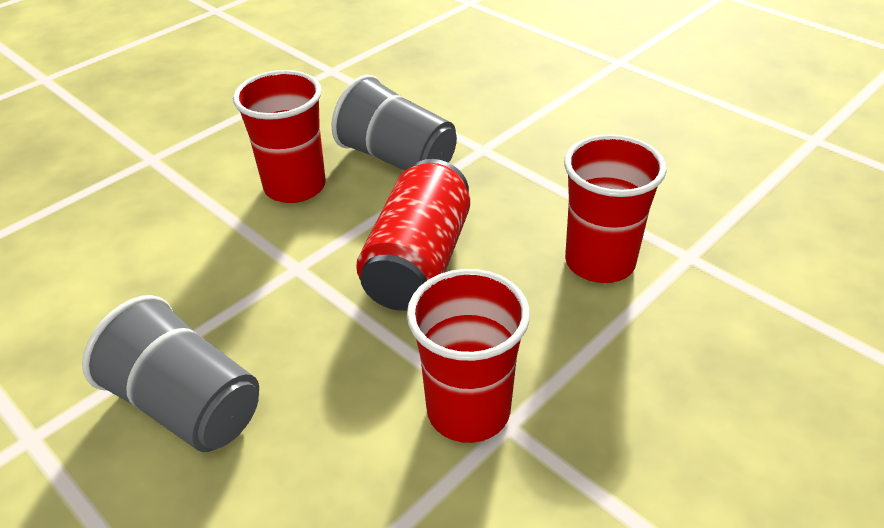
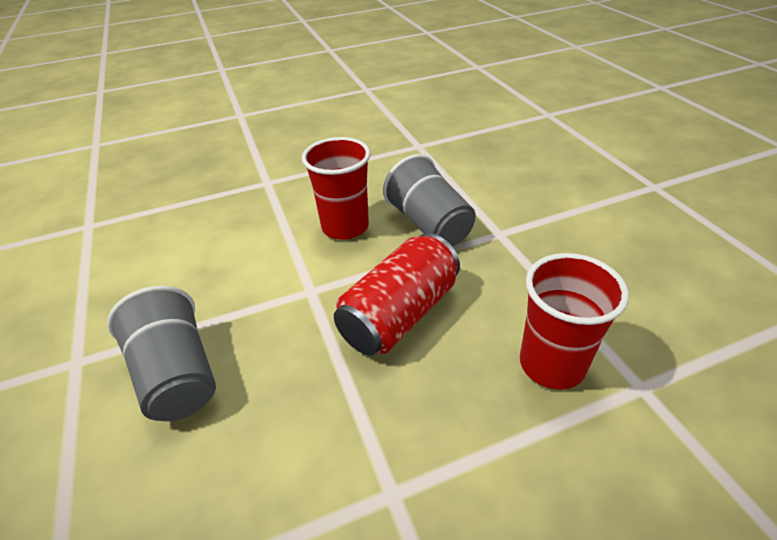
camera: 25 degrees right, 0 degrees up
(468, 411) = (367, 465): red cup -> none

